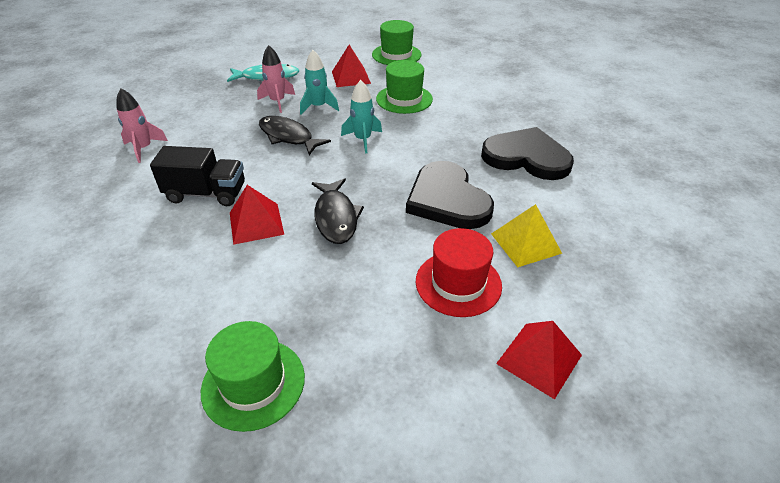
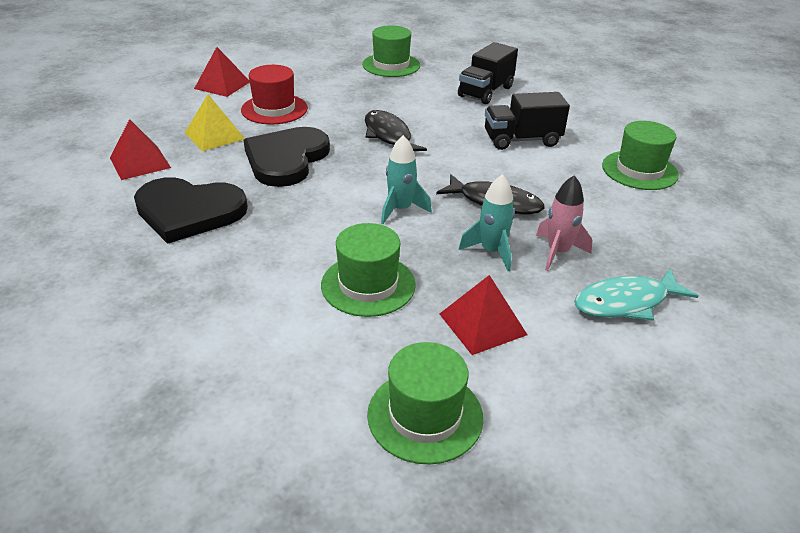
camera: 165 degrees right, 5 degrees down
(144, 149) = (639, 170): pink rocket -> green hat
(168, 281) = (485, 92): none -> black truck
(256, 223) = (455, 125): red pyramid -> red pyramid (140, 162)
(447, 199) = (286, 159): black heart -> black heart turned 120 degrees counterclockwise

